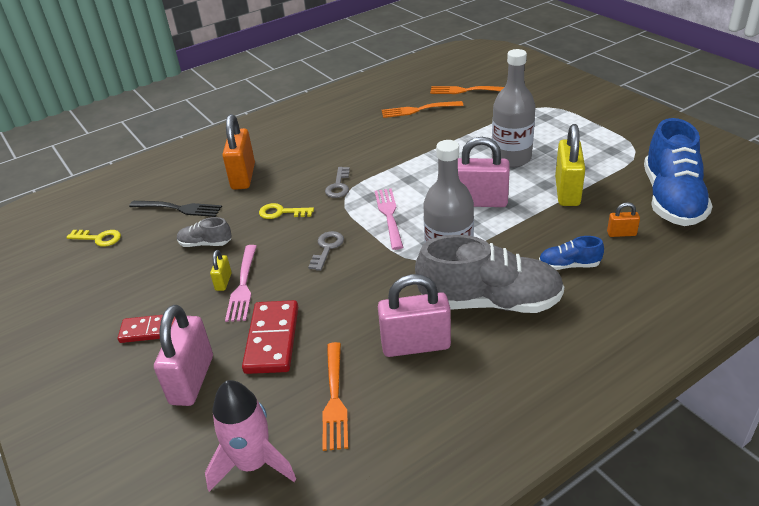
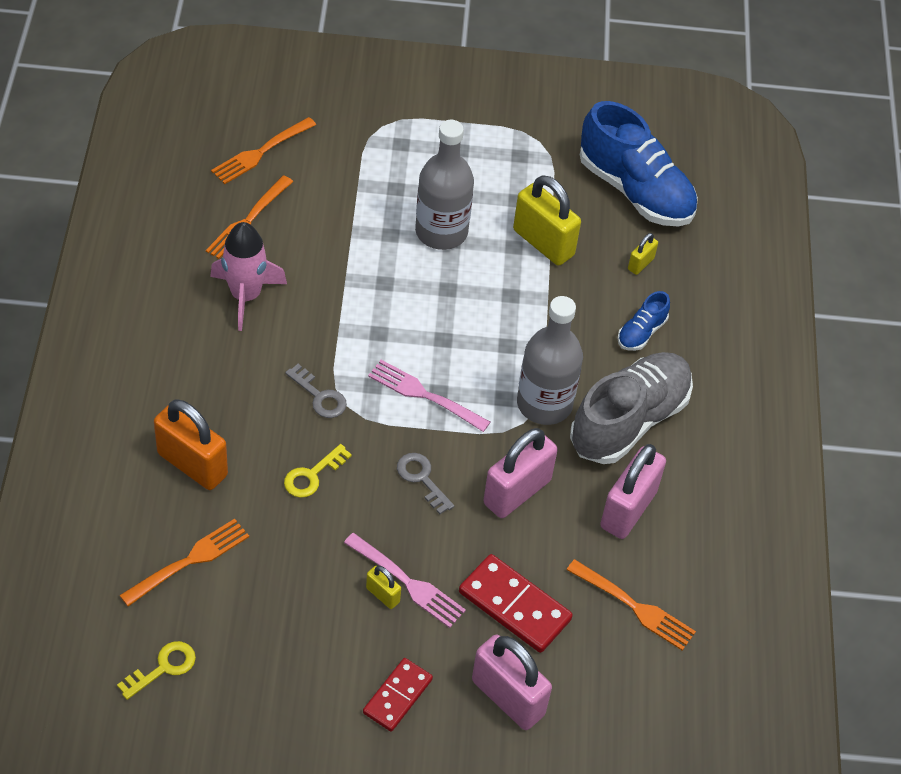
camera: 60 degrees left, 15 degrees up
(178, 208) = (188, 561): black fork -> orange fork
(205, 244) = (294, 574): grey shoe -> none
(253, 463) = (652, 705): pink rocket -> pink rocket (245, 296)
(480, 202) = (484, 313): pink padlock -> pink padlock (517, 492)
(621, 234) = (640, 264): orange padlock -> yellow padlock

